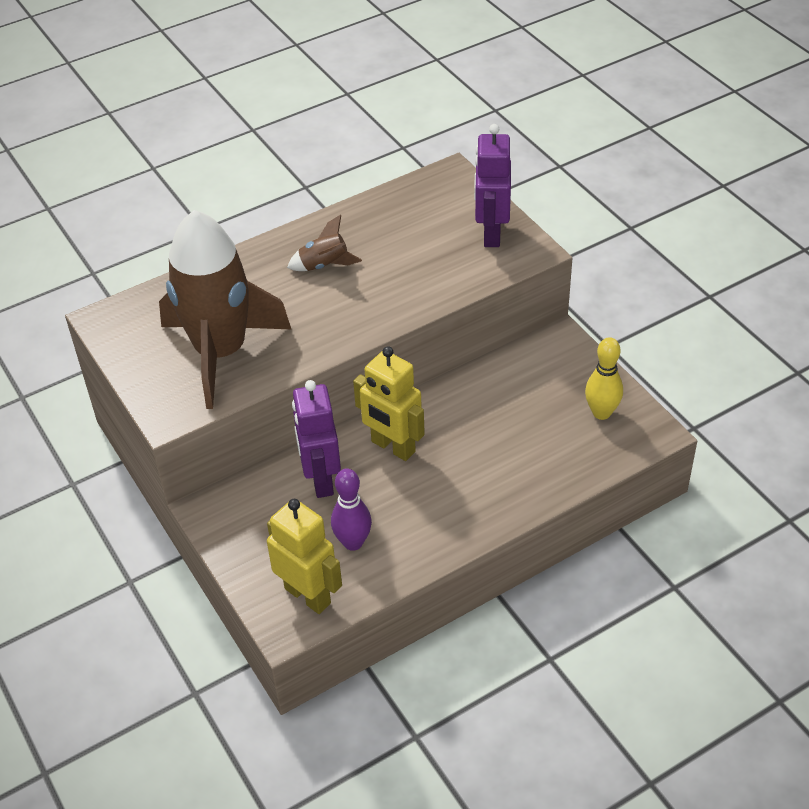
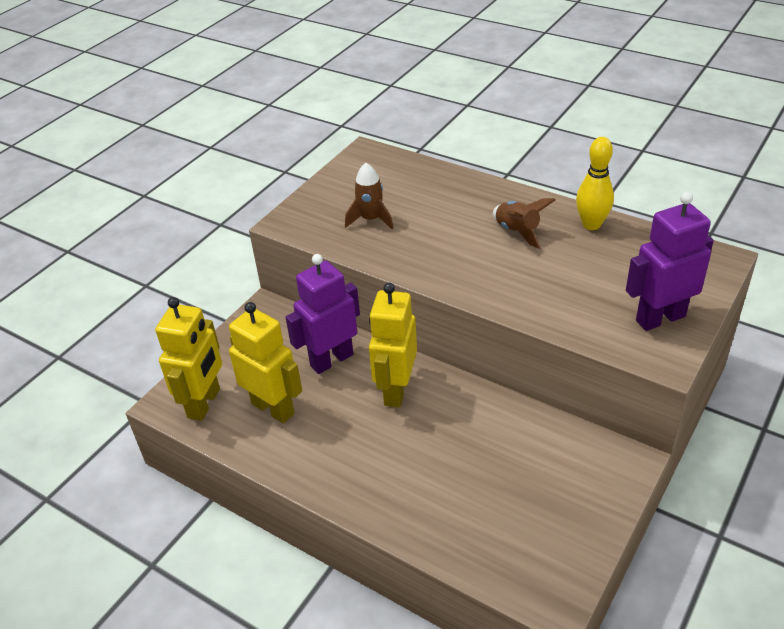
camera: 65 degrees right, 5 degrees down
(221, 352) = (370, 219): brown rocket -> brown rocket, size x0.40
(353, 542) = (273, 408): purple bowling pin -> yellow robot
(601, 413) = (548, 537): yellow bowling pin -> yellow bowling pin (591, 224)

